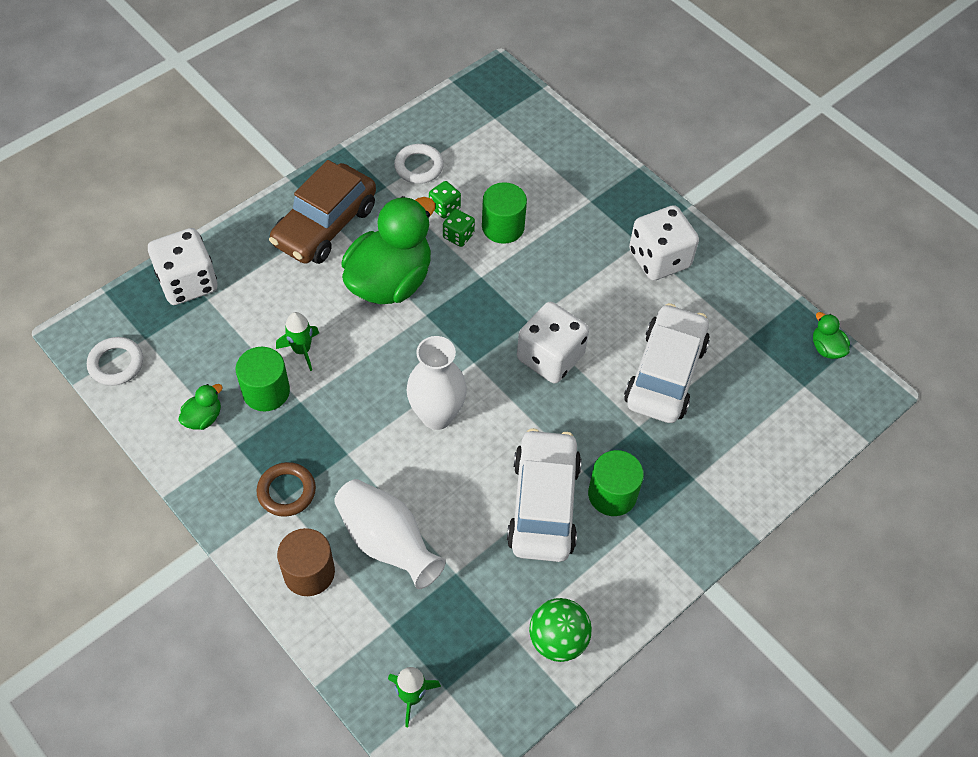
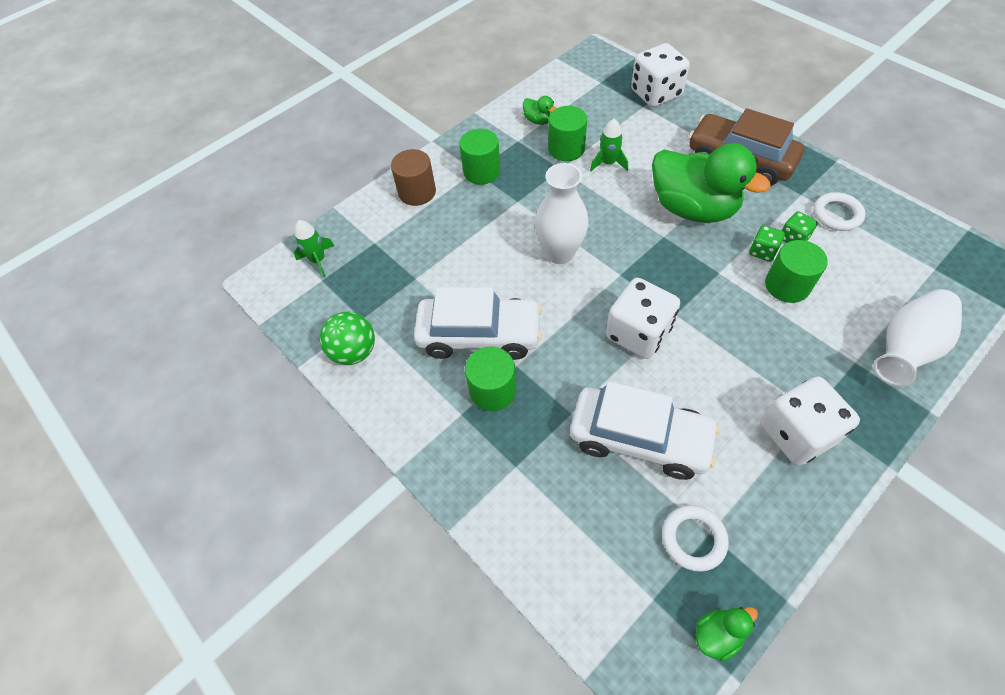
camera: 95 degrees right, 0 degrees up
(116, 364) = (576, 73): white ring -> white ring (693, 539)
(286, 491) = (482, 171): brown ring -> green cylinder
(387, 542) = (441, 233): white vase -> white vase (905, 349)

